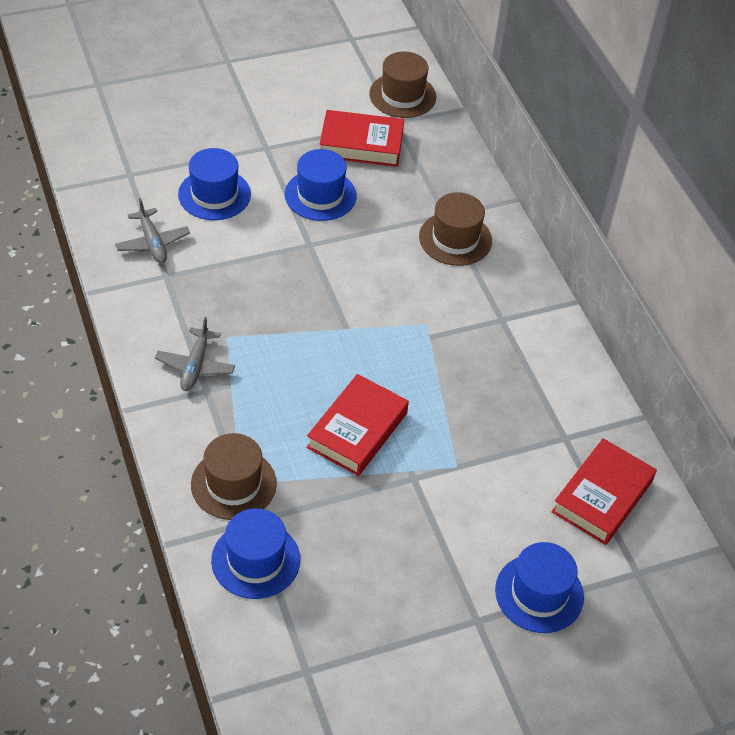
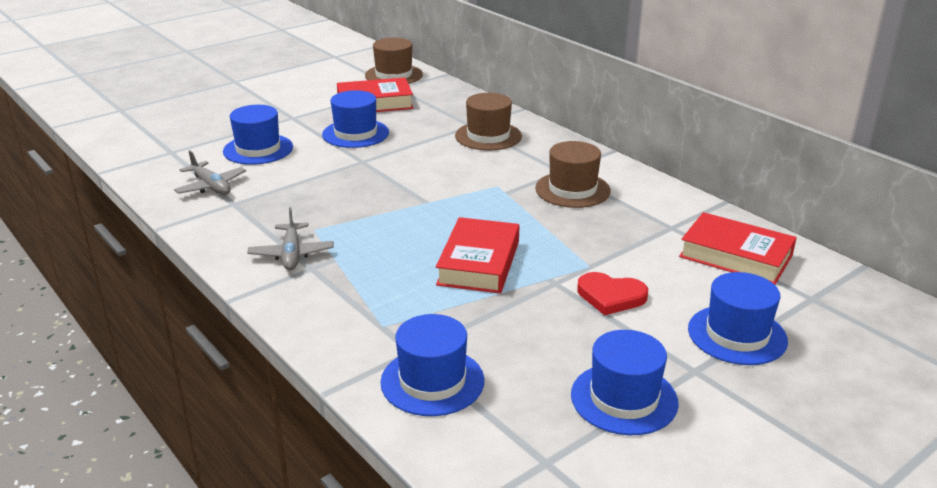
camera: 15 degrees left, 20 degrees down
(233, 484) = (375, 328): brown hat -> brown hat (572, 190)
(401, 630) = (624, 398): none -> blue hat
(454, 511) = (611, 296): none -> red heart
(602, 496) = (735, 256): red book -> red book turned 75 degrees counterclockwise

